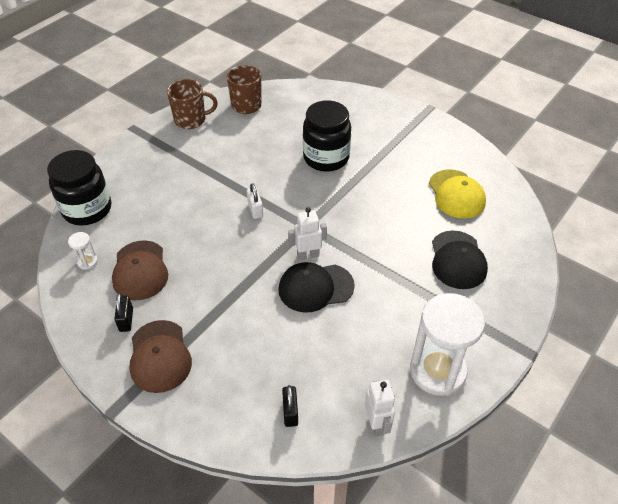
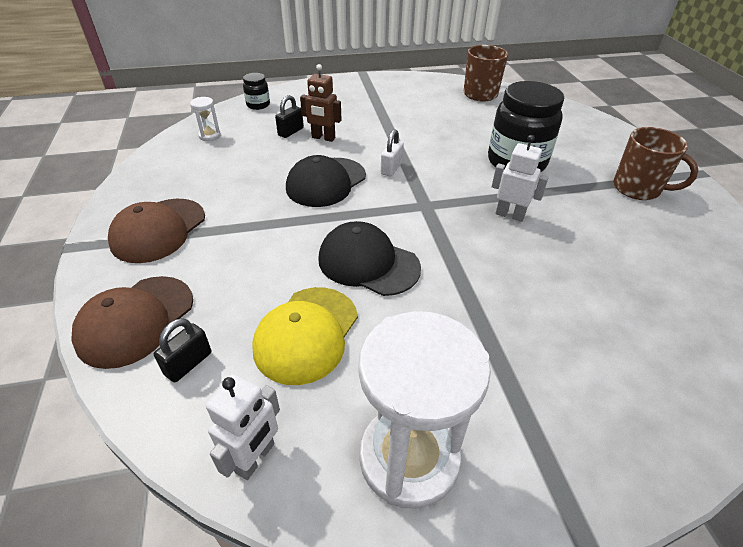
camera: 40 degrees right, 5 degrees down
(87, 209) = (258, 105): black jar -> black jar, size x0.46
(126, 320) = (176, 188): black padlock -> black padlock (291, 132)
(140, 270) = (236, 161): brown cap -> brown cap (135, 320)
(179, 211) = (323, 138): none -> brown robot
(191, 120) = (417, 85): brown mug -> brown mug (638, 189)
(308, 255) = (396, 230): white robot -> white robot (510, 215)
(456, 194) = (657, 270): yellow cap -> yellow cap (306, 334)
(457, 260) = (585, 341): black cap -> black cap (326, 182)

